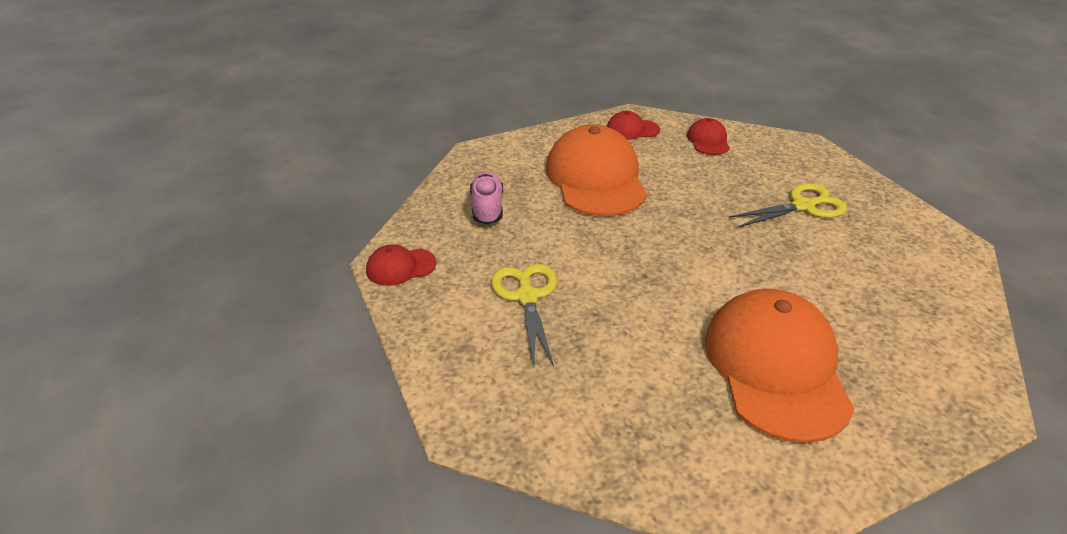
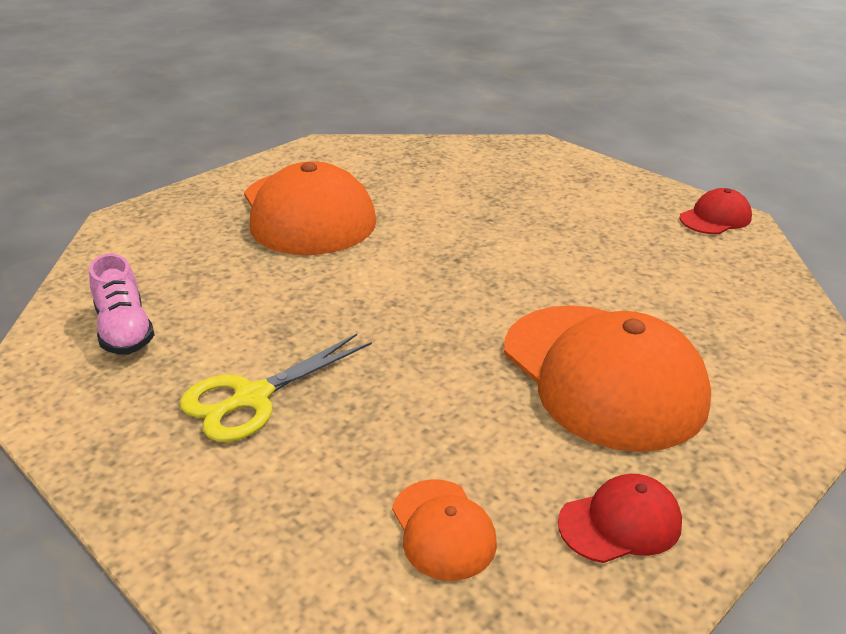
camera: 160 degrees right, 5 degrees down
(487, 208) = (706, 294): pink shoe -> pink shoe (124, 330)
(527, 297) = (564, 218): yellow scissors -> none
(708, 140) = (443, 529): red cap -> orange cap

